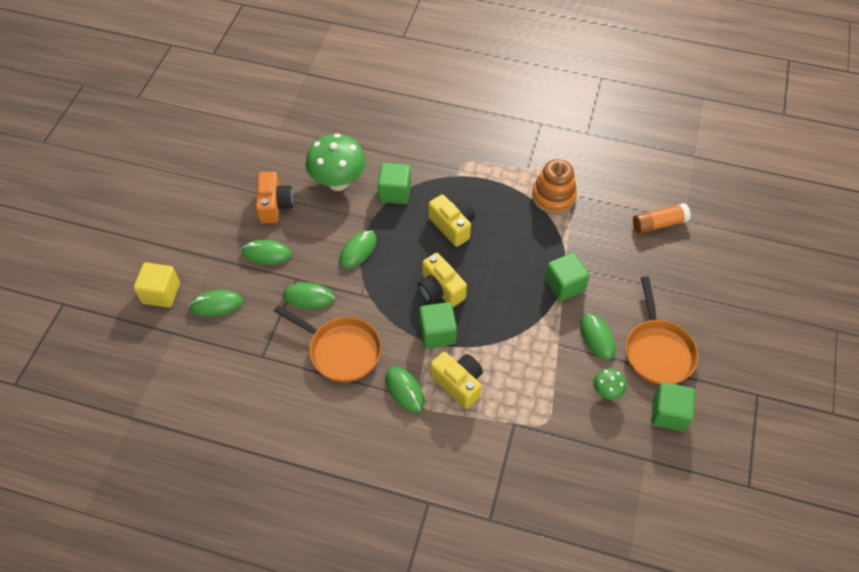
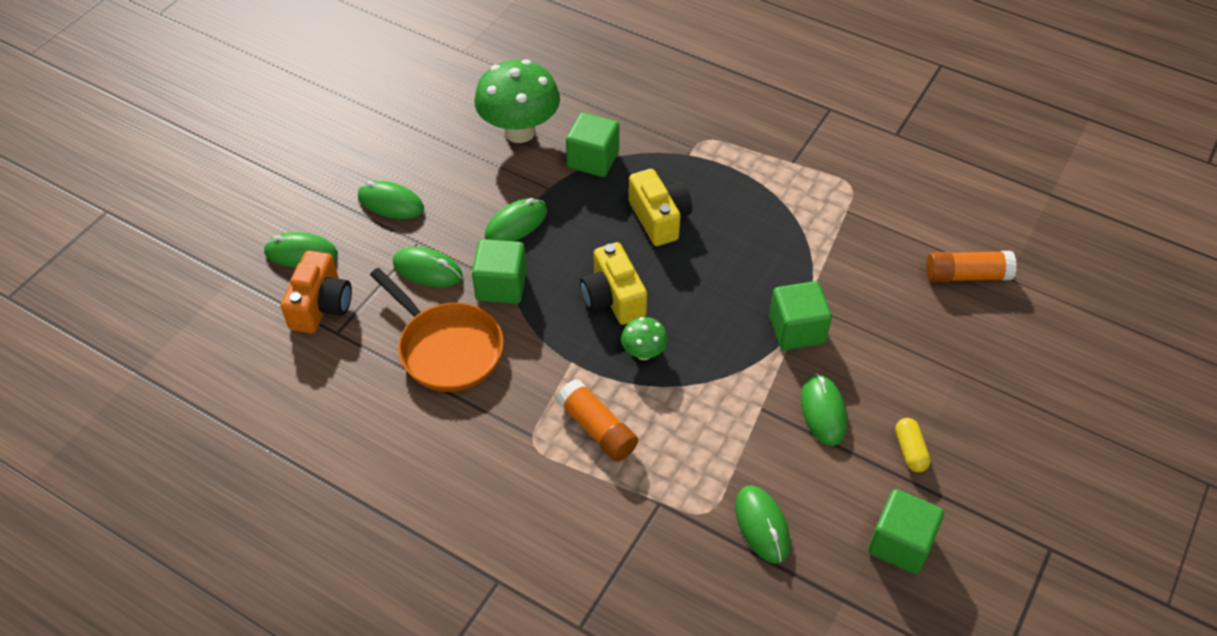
camera: 15 degrees right, 5 degrees down
(161, 293) = (235, 224): yellow cube -> none
(275, 205) = (423, 145): orange camera -> orange camera (321, 306)
(404, 390) = (517, 420): green mouse -> green mouse (762, 525)
(437, 333) = (590, 355): green cube -> green cube (501, 286)
(458, 383) = (597, 429): yellow camera -> orange glue stick
(553, 196) = (818, 208): orange stacking toy -> none
(606, 391) = (813, 490): green mushroom -> green mushroom (643, 353)
(657, 351) = (910, 451): orange pan -> yellow capsule

